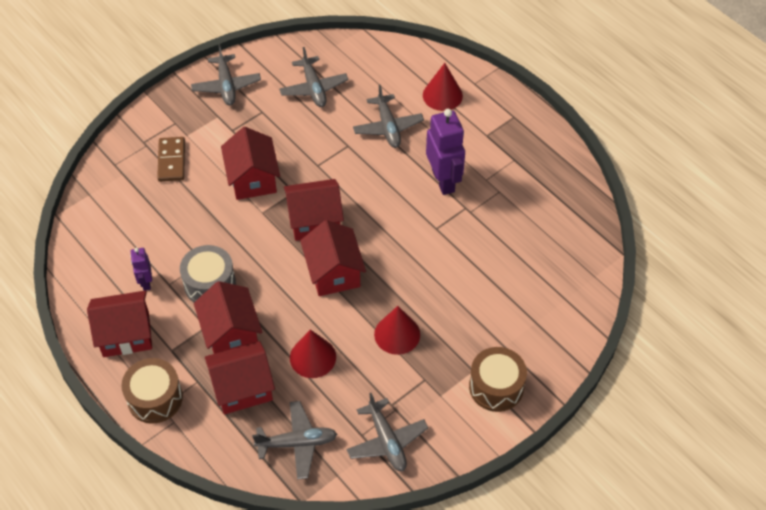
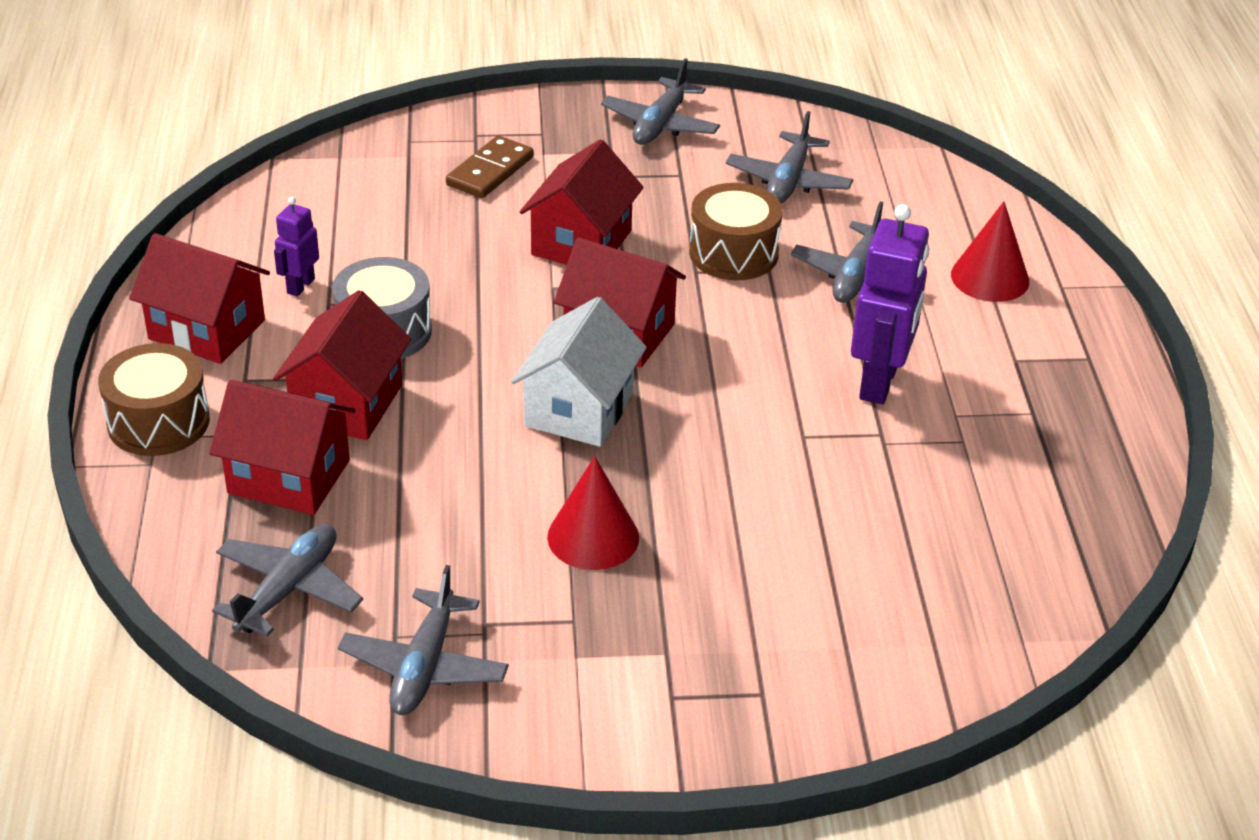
camera: 35 degrees right, 15 degrees down
(297, 443) = (288, 589): grey plane -> grey plane turned 90 degrees counterclockwise
(313, 357) = (431, 495): red cone -> none
(334, 272) = (579, 409): red house -> white house
(496, 387) = (682, 698): brown drum -> brown drum (733, 253)

